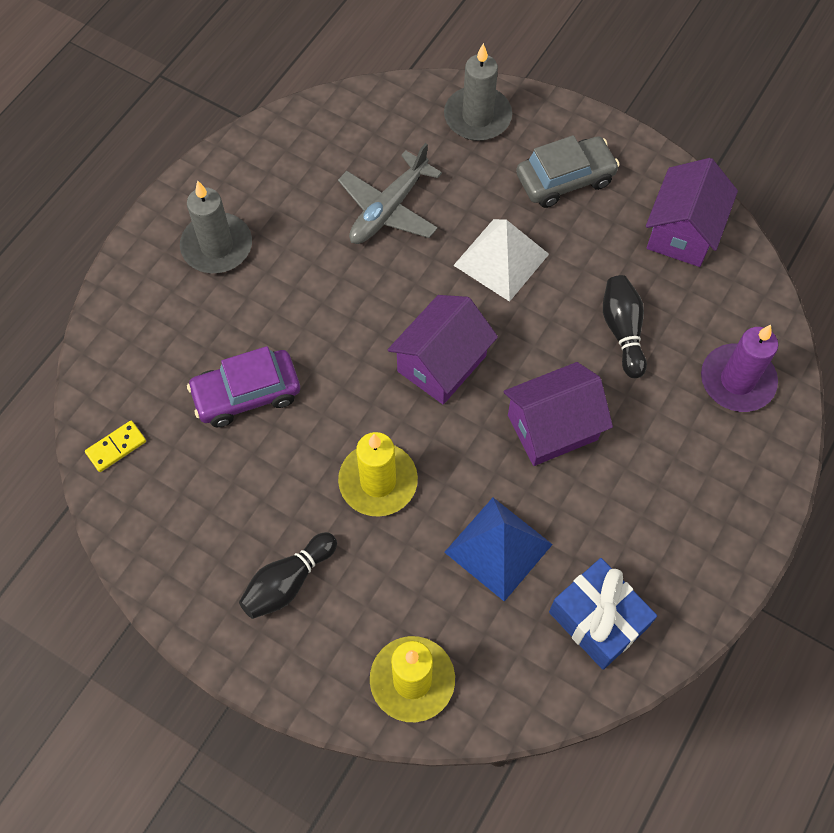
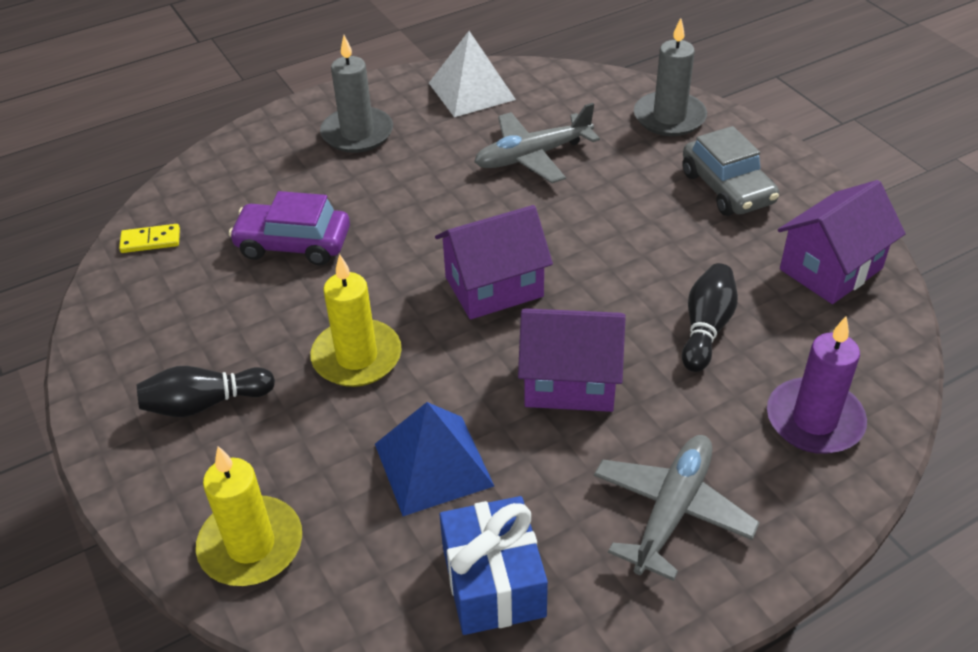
camera: 30 degrees right, 20 degrees down
(501, 259) = (615, 227): white pyramid -> white pyramid (471, 91)
(565, 179) = (727, 188): grey car -> grey car turned 60 degrees clockwise
(682, 503) = (672, 511): none -> grey plane

